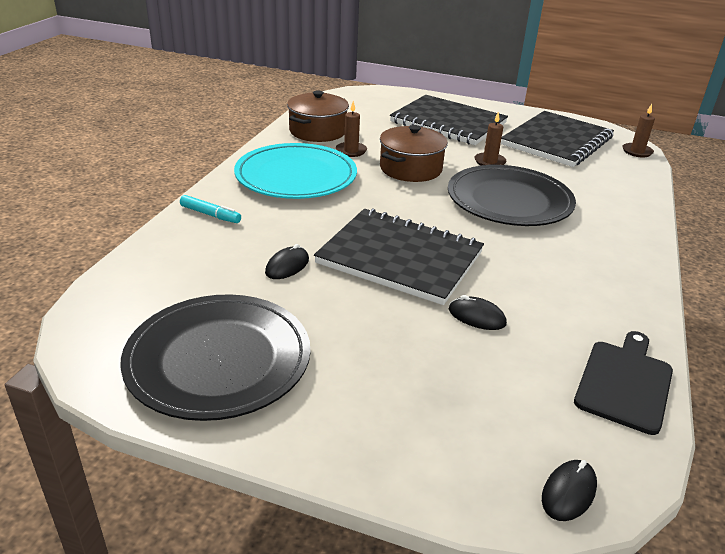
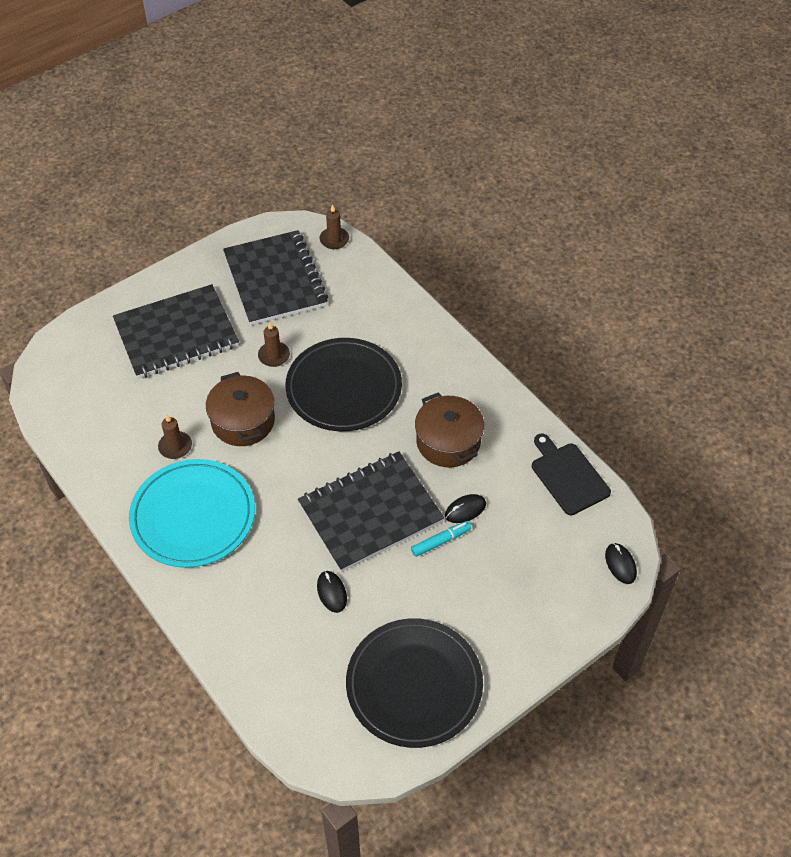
camera: 55 degrees left, 20 degrees up
(210, 215) = (216, 613): turquoise marker -> turquoise marker (440, 541)
(317, 131) = (112, 451): brown pot -> brown pot (448, 442)

